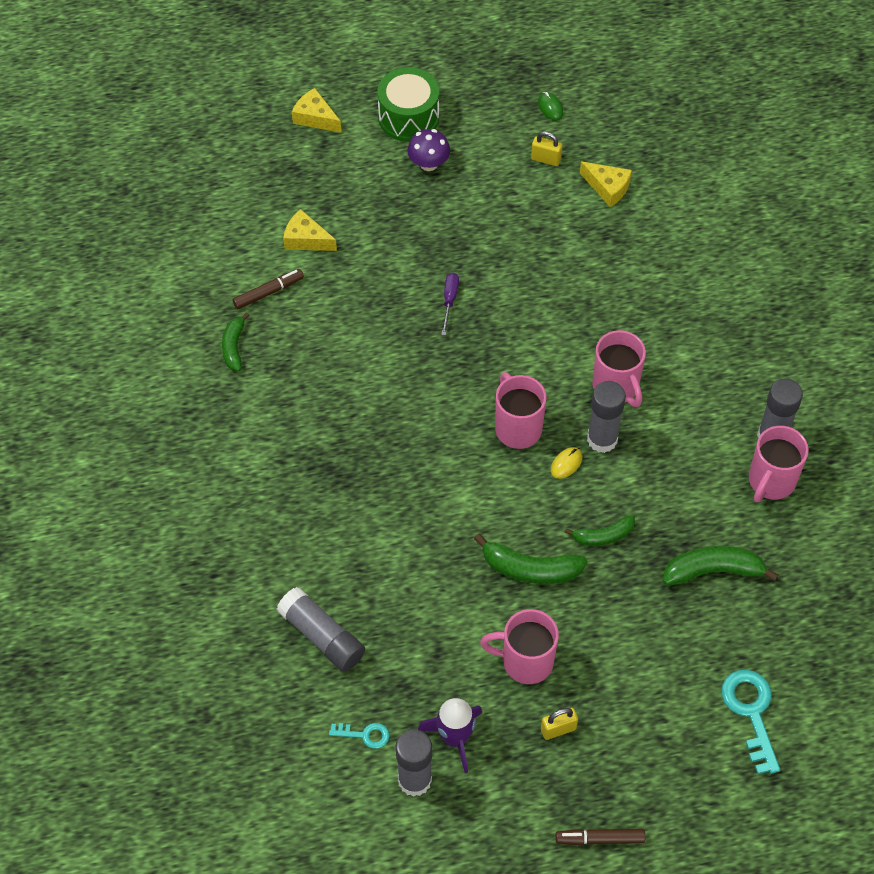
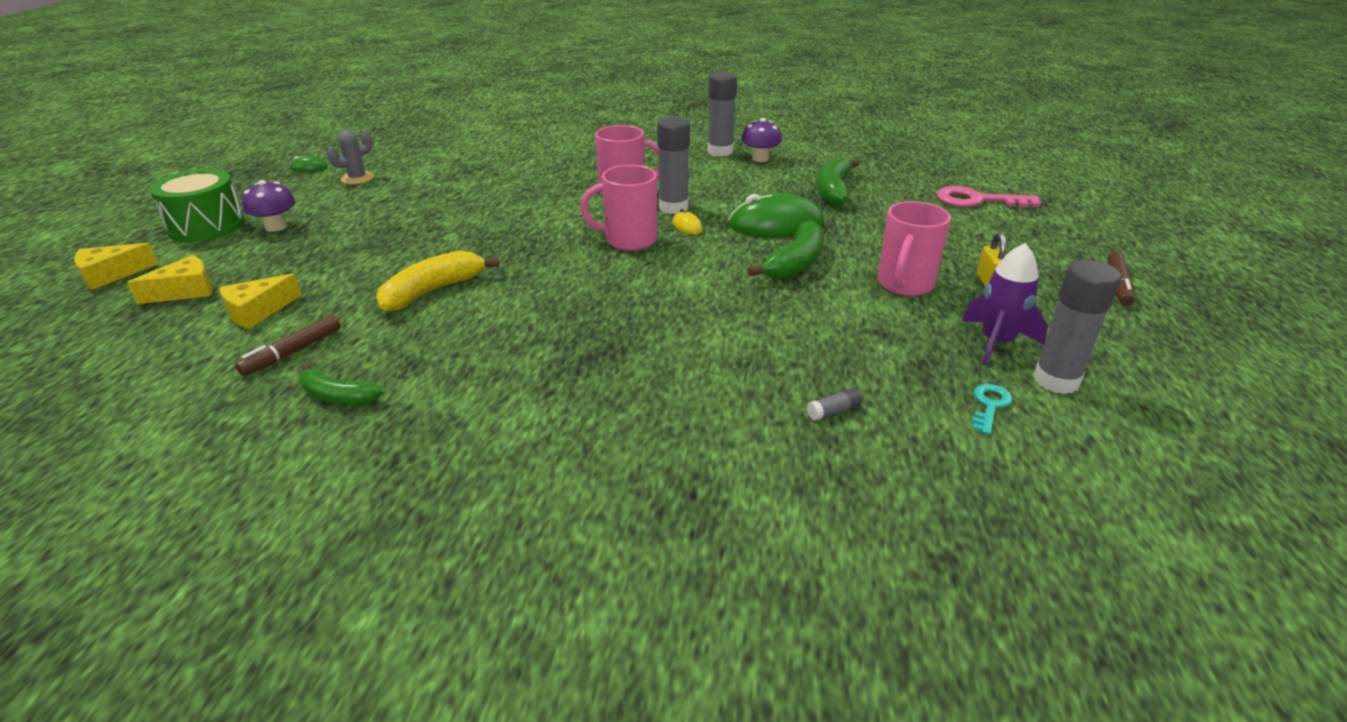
camera: 70 degrees left, 25 degrees down
(268, 292) = (292, 352): brown marker -> brown marker turned 135 degrees counterclockwise
(322, 636) = (834, 411): grey glue stick -> grey glue stick, size x0.41
(375, 329) = (432, 291): none -> yellow banana
(449, 301) = (448, 246): purple screwdriver -> none
(546, 159) = (357, 178): yellow padlock -> grey cactus
(603, 536) = (776, 224): green banana -> green mouse
(607, 188) = (423, 162): yellow cheese -> yellow cheese (186, 291)
(751, 712) = (977, 200): turquoise key -> pink key
(771, 481) = (760, 158): pink mug -> purple mushroom

